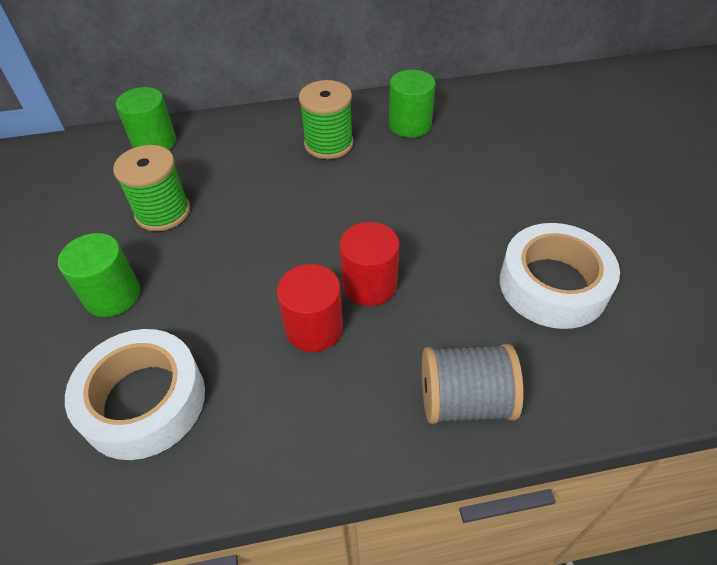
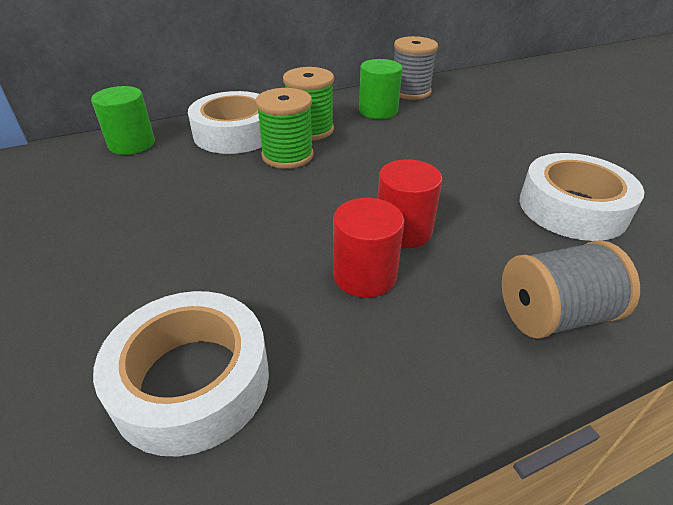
camera: 15 degrees left, 10 degrees down
(112, 295) = (120, 278): green cylinder -> none
(163, 212) = (158, 197): green spool -> green spool (287, 155)
(253, 140) = (235, 133): none -> white tape
(458, 99) = (410, 91): none -> grey spool

